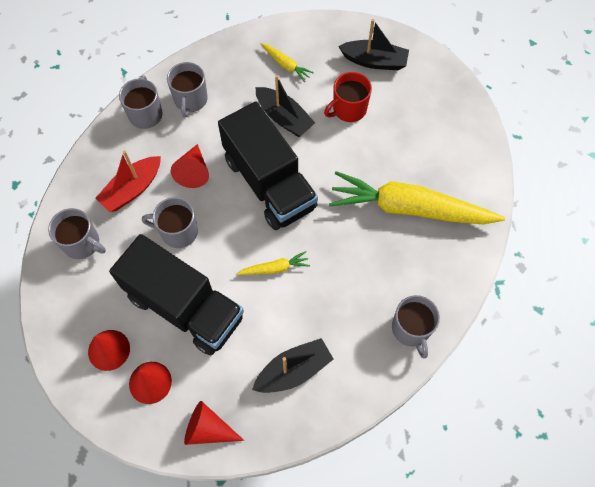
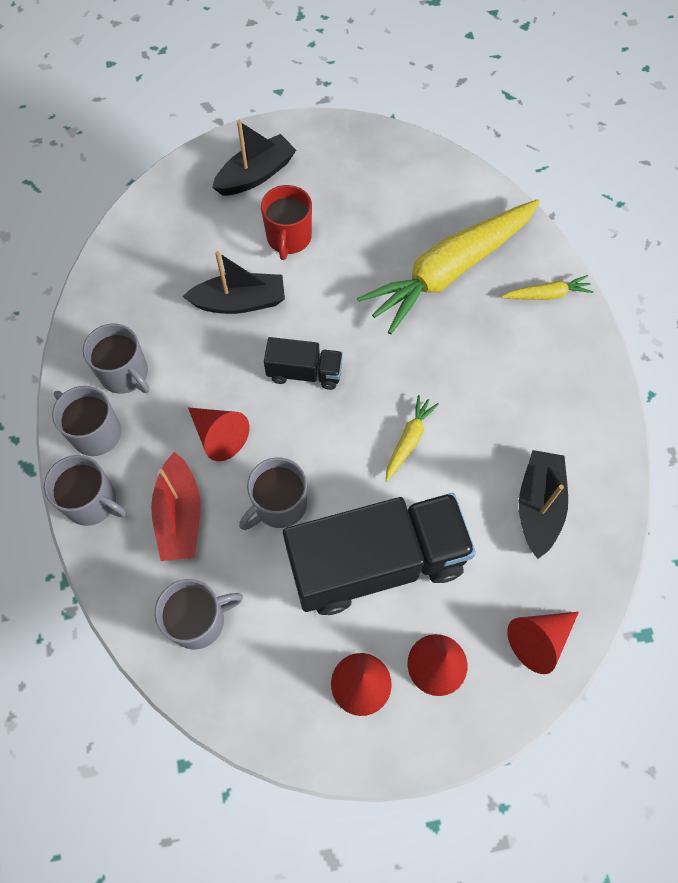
camera: 50 degrees left, 0 degrees up
(269, 183) = (304, 372): black truck -> black truck, size x0.48
(286, 65) = (177, 253): yellow carrot -> yellow carrot (547, 295)
(411, 329) = (579, 367): grey mug -> grey mug (92, 502)

